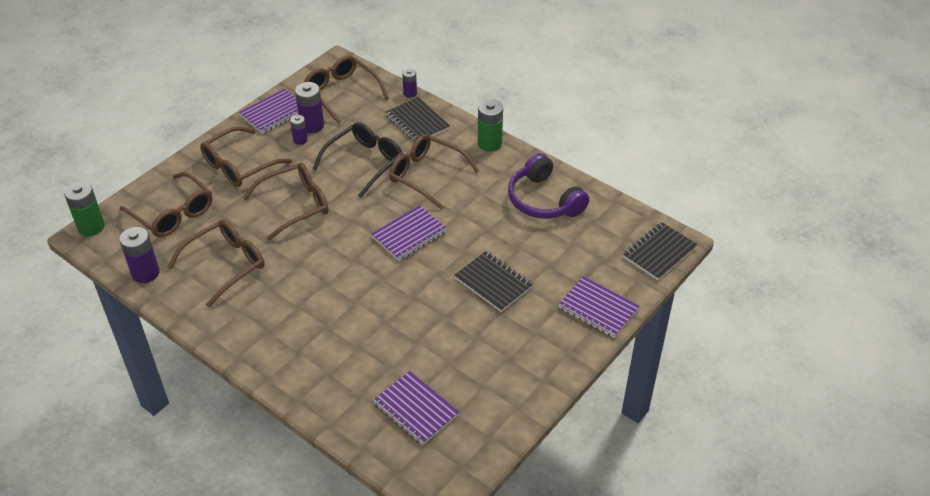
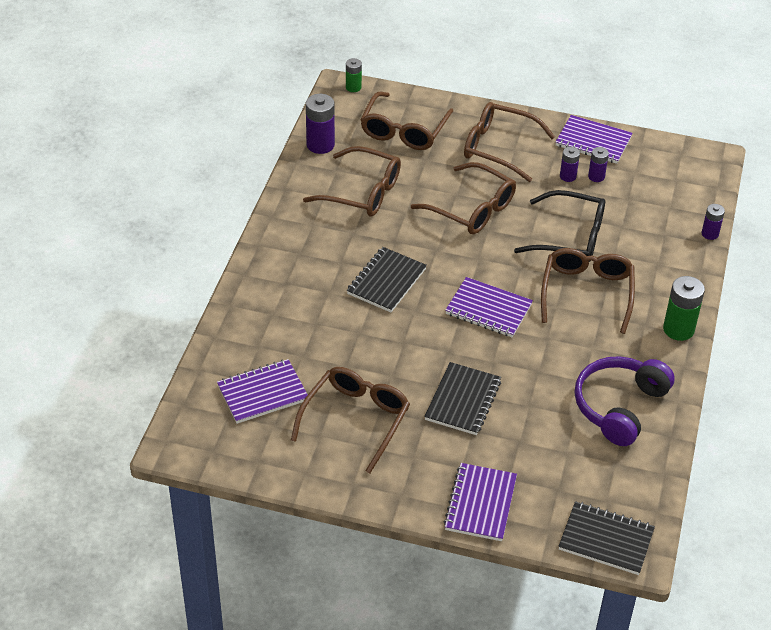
camera: 65 degrees right, 0 degrees up
(91, 227) = (353, 87): green battery -> green battery, size x0.59
(312, 126) = (596, 176): purple battery -> purple battery, size x0.59
(341, 93) = (665, 180): brown glasses -> brown glasses (355, 420)
(415, 409) = (262, 393): purple notebook -> purple notebook turned 45 degrees clockwise
(417, 122) = (666, 256): black notebook -> black notebook (386, 281)

